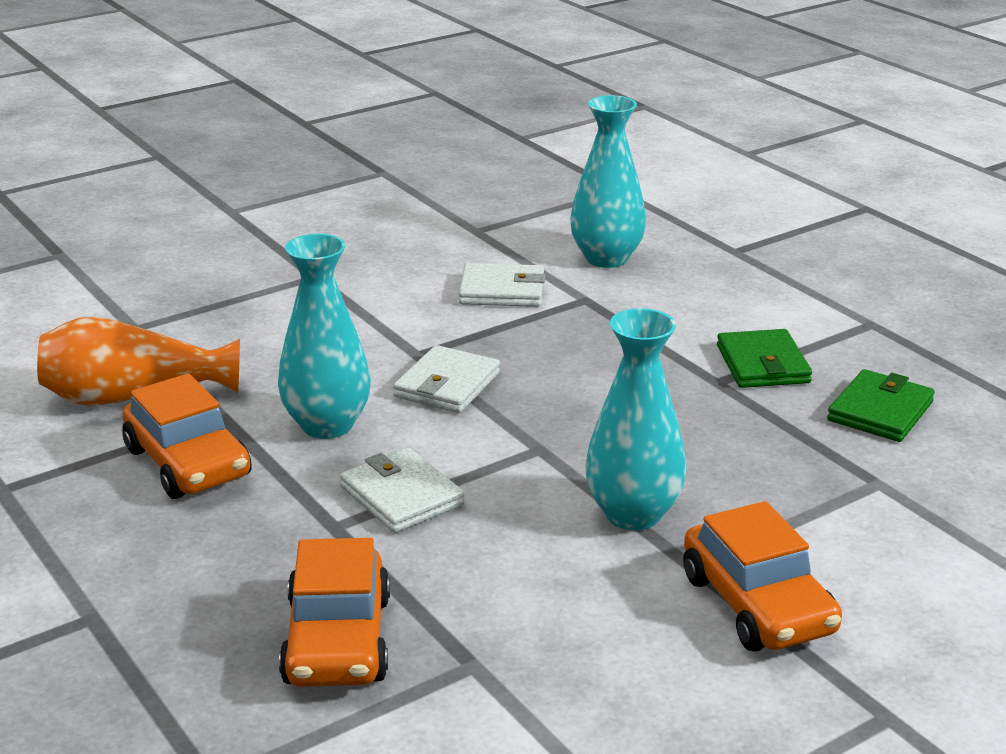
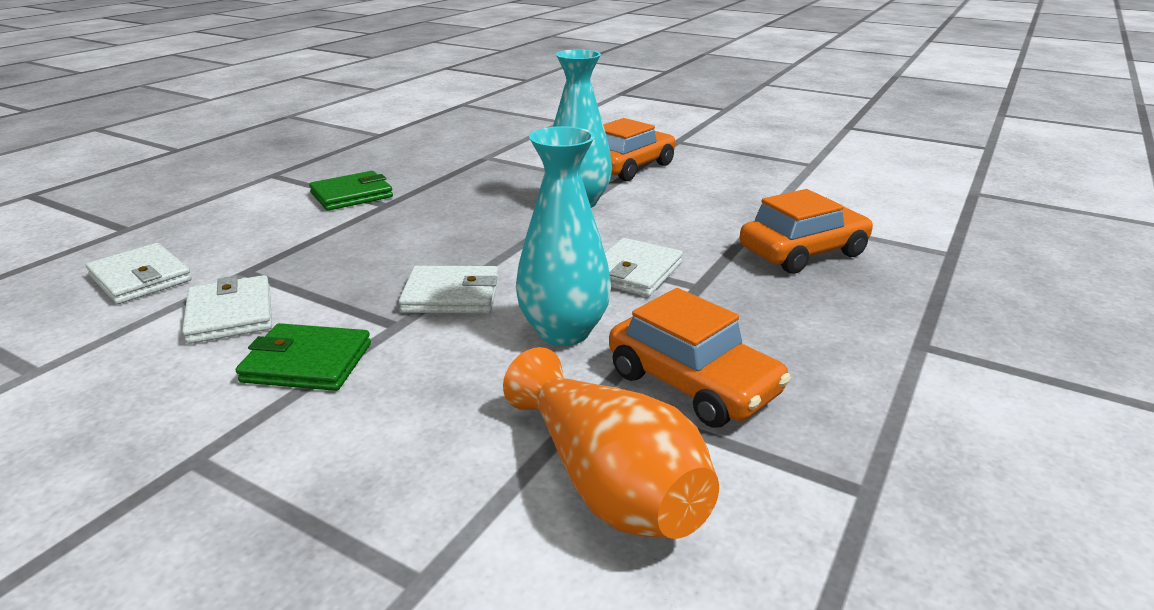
camera: 115 degrees left, 0 degrees up
(188, 463) = (692, 383): orange car -> orange car turned 105 degrees clockwise
(606, 258) = (141, 278): turquoise vase -> white wallet
(880, 411) = (402, 162): green wallet -> green wallet (307, 363)

